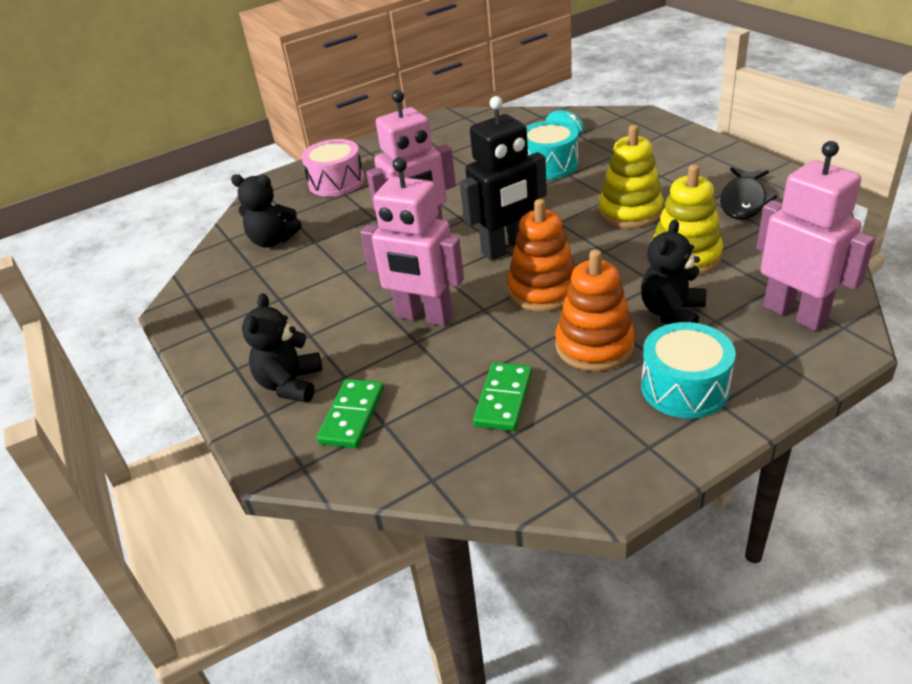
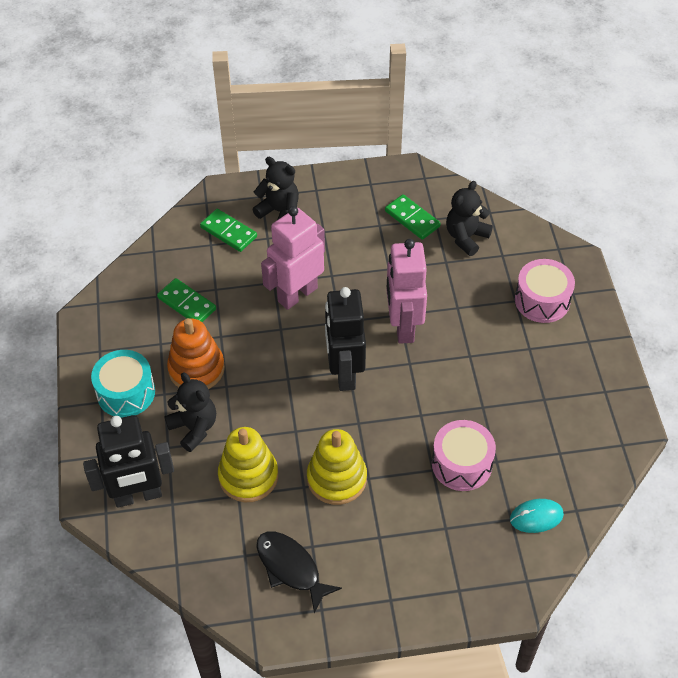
camera: 110 degrees right, 15 degrees up
(259, 280) = (412, 219): none -> green domino
(543, 290) = (275, 370): orange stacking toy -> none
(549, 165) = (461, 464): turquoise drum -> pink drum
(795, 314) = (138, 496): pink robot -> black robot

